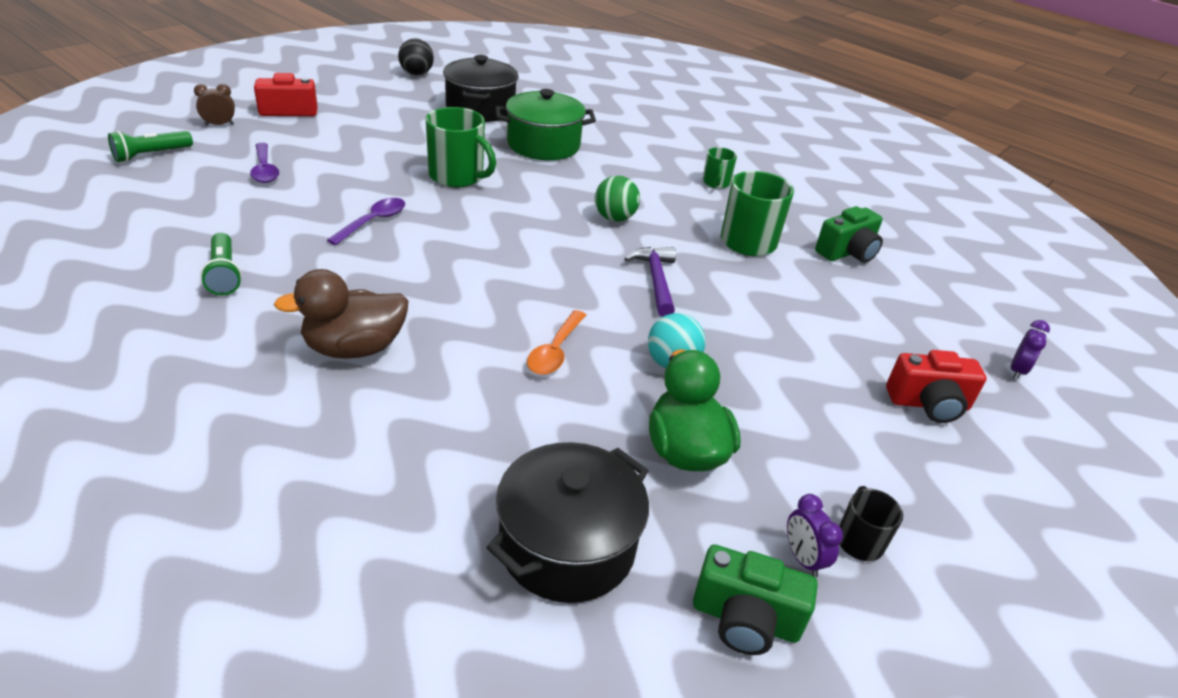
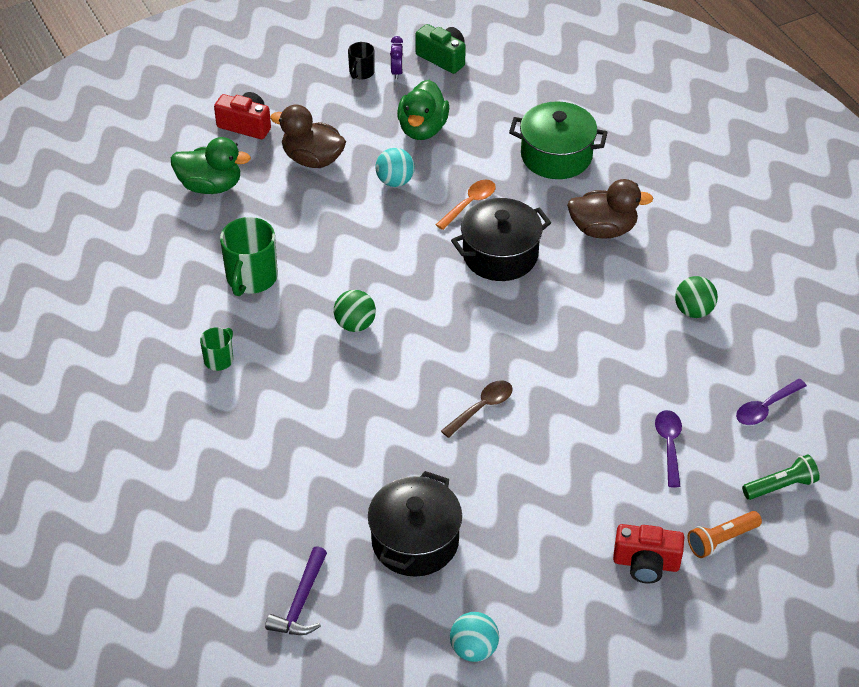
camera: 155 degrees left, 10 degrees up
(219, 124) = (721, 540): brown clock -> orange flashlight
(224, 274) = (693, 311): green flashlight -> green ball
(373, 222) = (574, 353): purple spoon -> purple spoon (765, 408)
(416, 74) = (474, 649): black ball -> turquoise ball
(457, 176) = (482, 408): green mug -> brown spoon
(543, 145) = (370, 451): green pot -> green pot (556, 156)
(567, 546) = (511, 99): black pot -> black pot (500, 255)
(656, 280) = (362, 250): purple hammer -> purple hammer (301, 602)
(799, 373) = (312, 159): none -> brown duck
(847, 252) = (171, 251): green camera -> none
(882, 319) = (210, 186): none -> green duck
(1017, 370) = (156, 133): purple clock -> none

